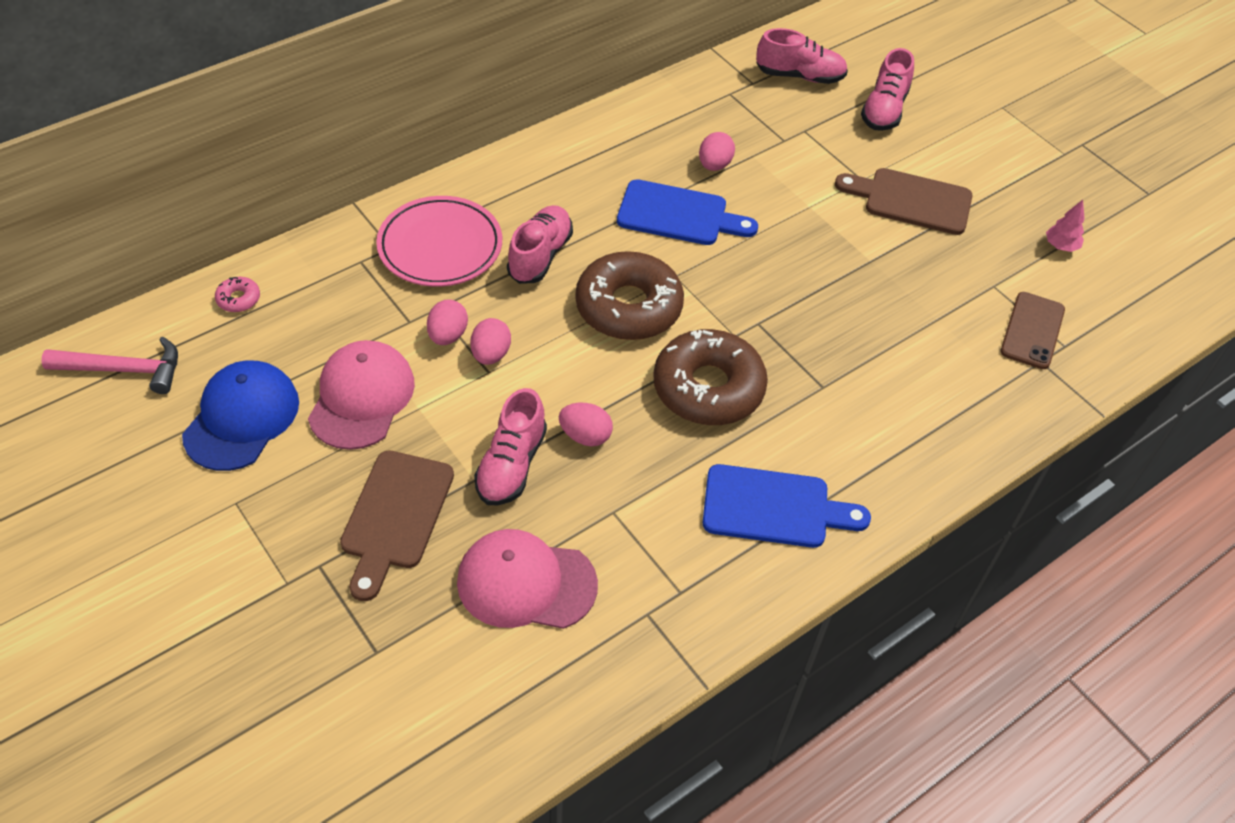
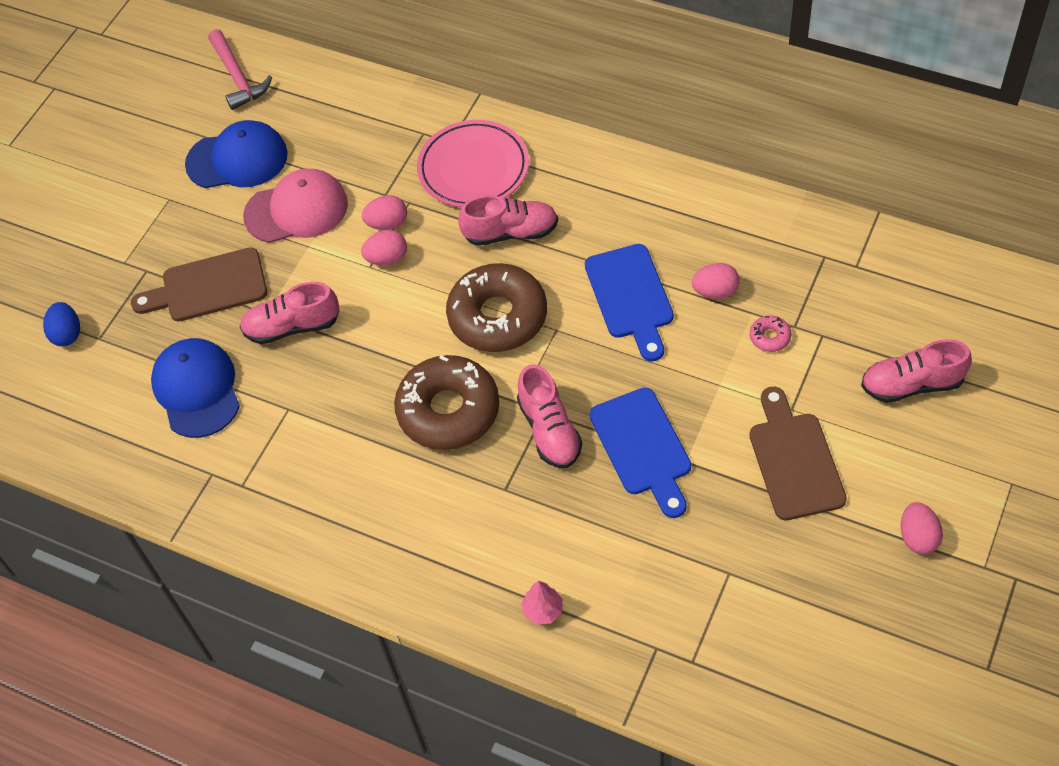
camera: 70 degrees right, 5 degrees up
(238, 299) = (338, 92): pink donut -> pink donut (770, 337)
(341, 684) = (67, 334): none -> blue egg
(526, 583) = (197, 389): pink cap -> blue cap
(585, 436) = (347, 356): pink egg -> pink egg (918, 537)
(774, 508) = (355, 510): blue cutting board -> blue cutting board (643, 447)
(799, 76) = (900, 296): pink shoe -> pink shoe (549, 430)
(1032, 331) = (692, 627): brown phone -> none
(1061, 246) = (832, 611): pink tree -> pink tree (543, 610)

